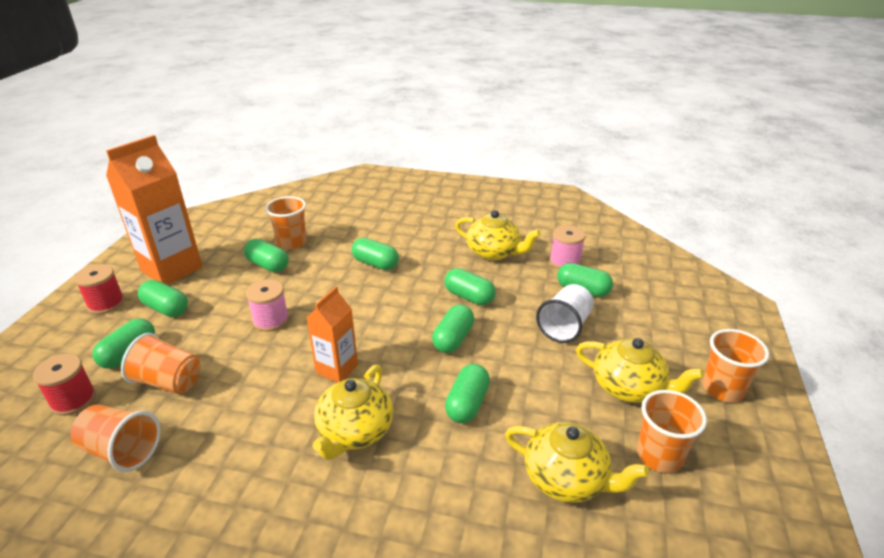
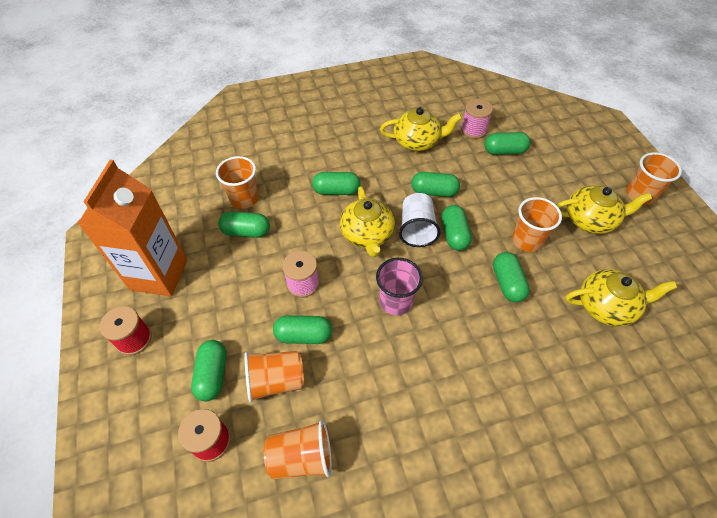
camera: 30 degrees left, 20 degrees up
(166, 309) = (199, 316): green capsule -> green capsule (303, 335)
(337, 369) = (396, 301): orange carton -> pink cup
(355, 431) = (454, 344): yellow teapot -> yellow teapot (367, 235)
(565, 326) = (517, 189): white cup -> white cup (416, 229)
(659, 455) = (641, 262): orange cup -> orange cup (526, 240)

